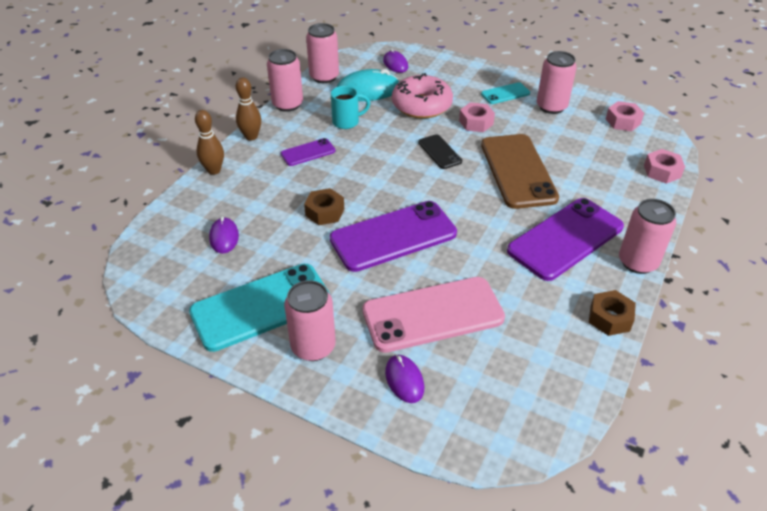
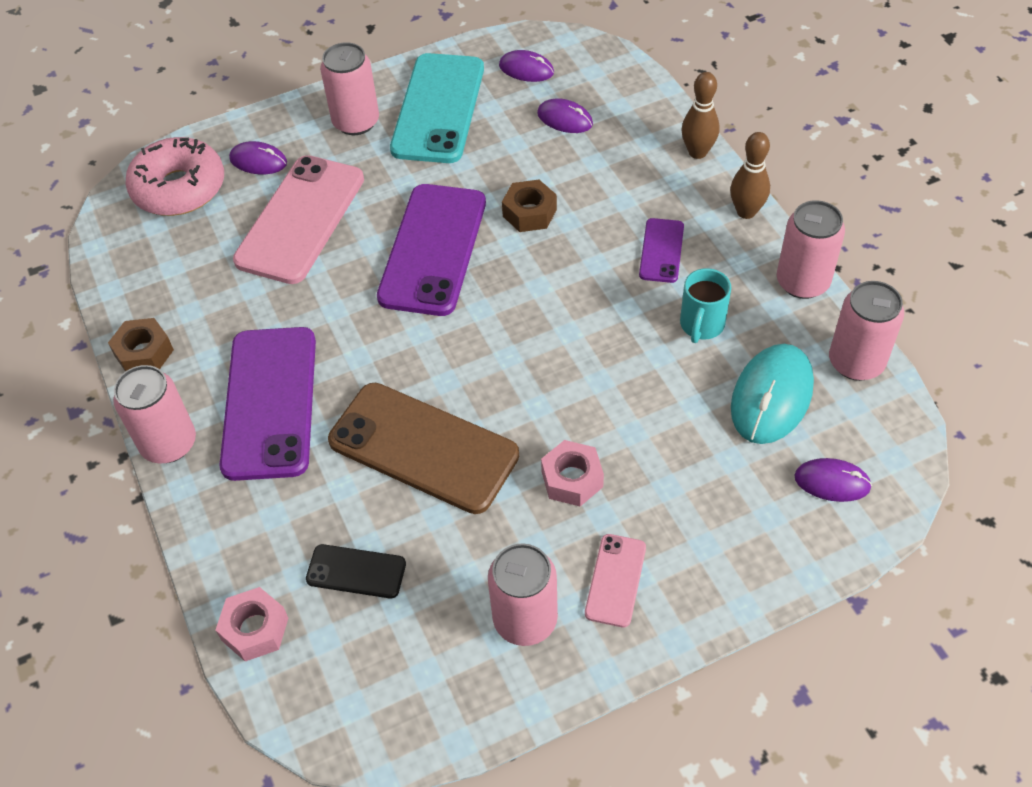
camera: 130 degrees right, 10 degrees up
(181, 282) = (526, 69): none -> purple mouse
(421, 105) = (673, 439): pink donut -> pink donut (179, 188)
(439, 152) = (542, 388): black phone -> black phone (356, 572)
(505, 94) = (615, 580): turquoise phone -> pink phone
(623, 121) = (398, 694): pink nut -> none

